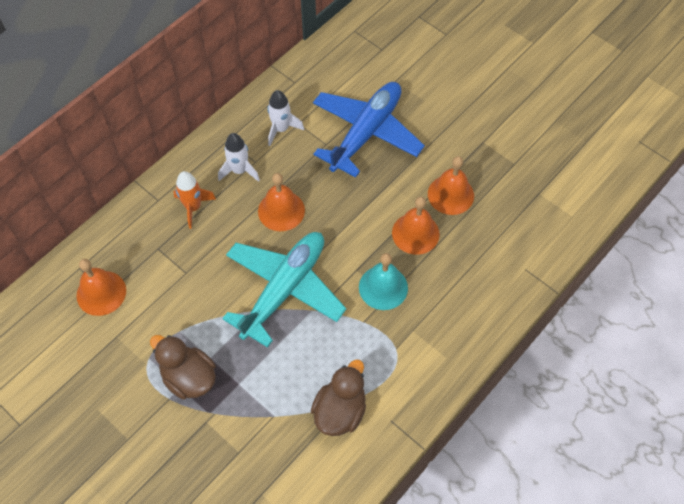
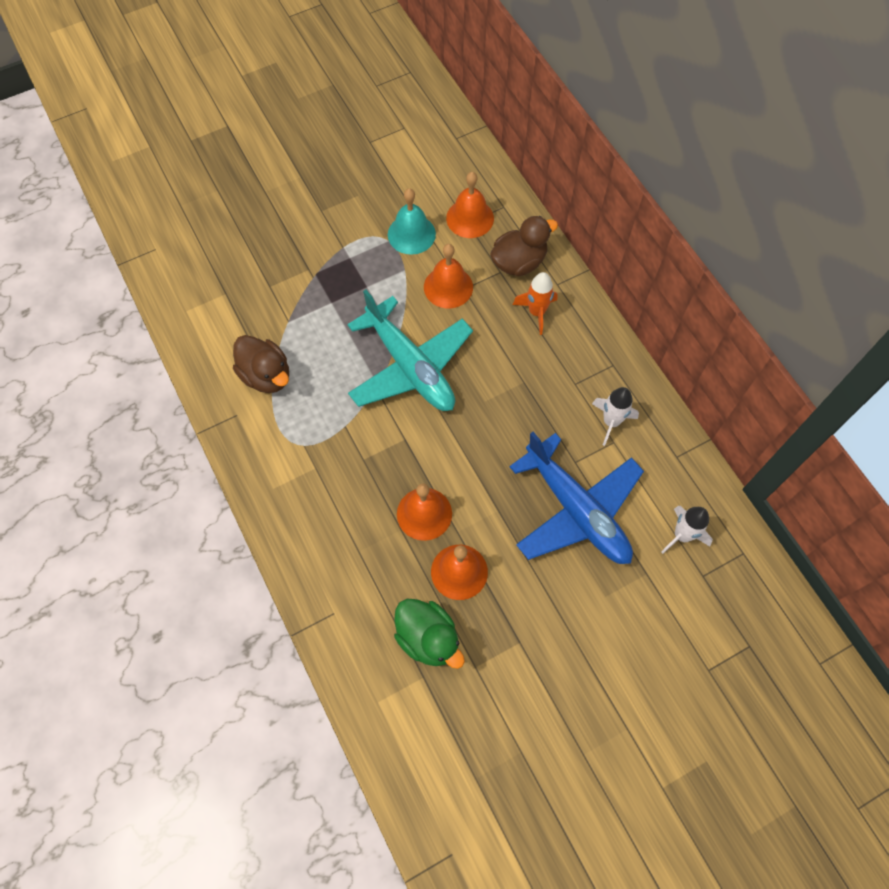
camera: 110 degrees right, 5 degrees up
(189, 377) = (355, 266): brown duck -> brown duck (519, 262)
(239, 170) = (568, 365): white rocket -> white rocket (682, 535)
(281, 210) = (503, 390): orange bell -> orange bell (448, 287)
(383, 287) = (374, 457): turquoise bell -> turquoise bell (411, 234)
(510, 199) = (428, 638): none -> green duck

